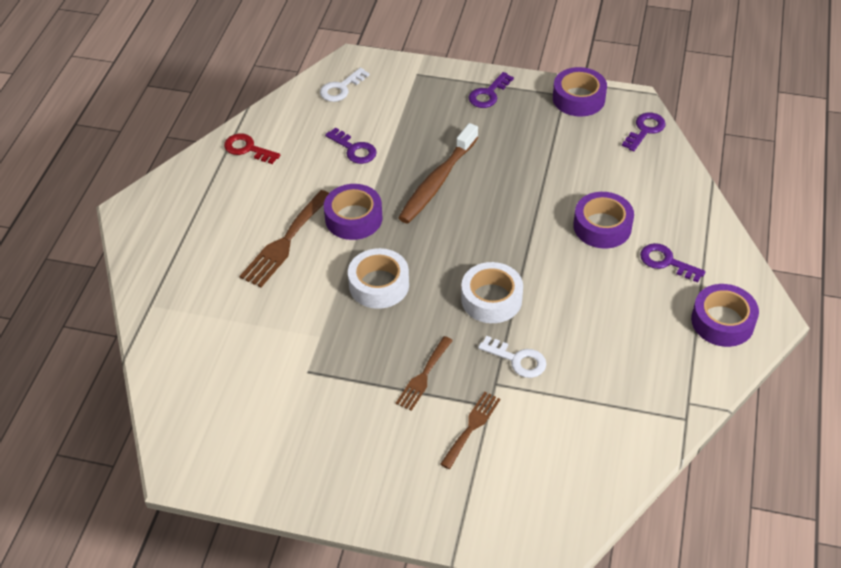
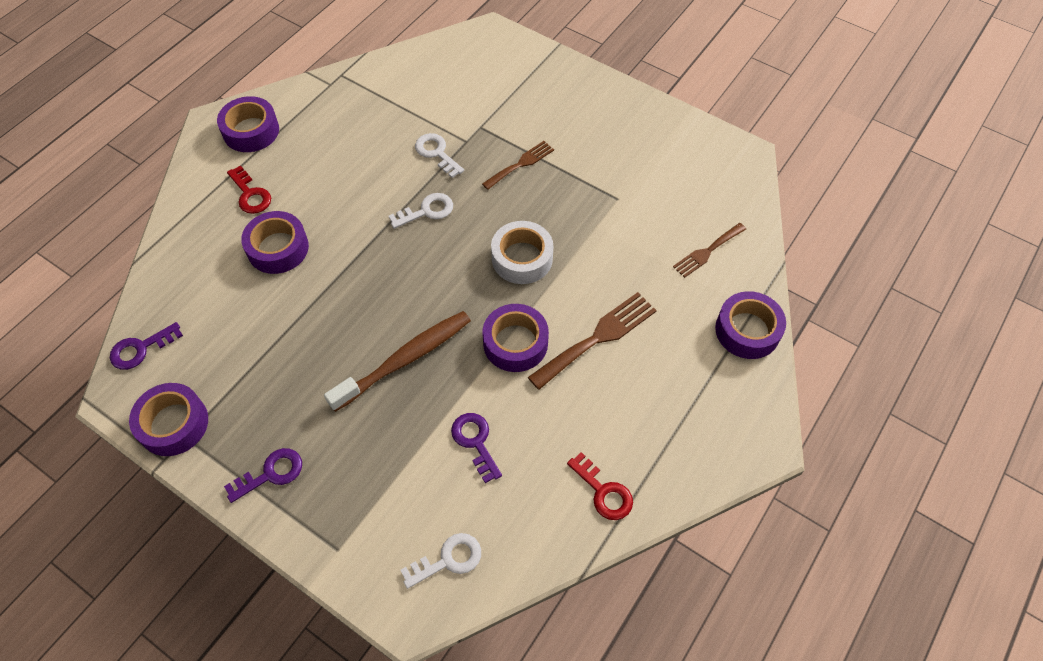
camera: 160 degrees left, 10 degrees up
(153, 286) = (747, 330): none -> purple tape
(471, 427) = (502, 116): brown fork -> brown fork (707, 251)
(491, 299) = (427, 211): white tape -> white key
(666, 262) = (250, 194): purple key -> red key

